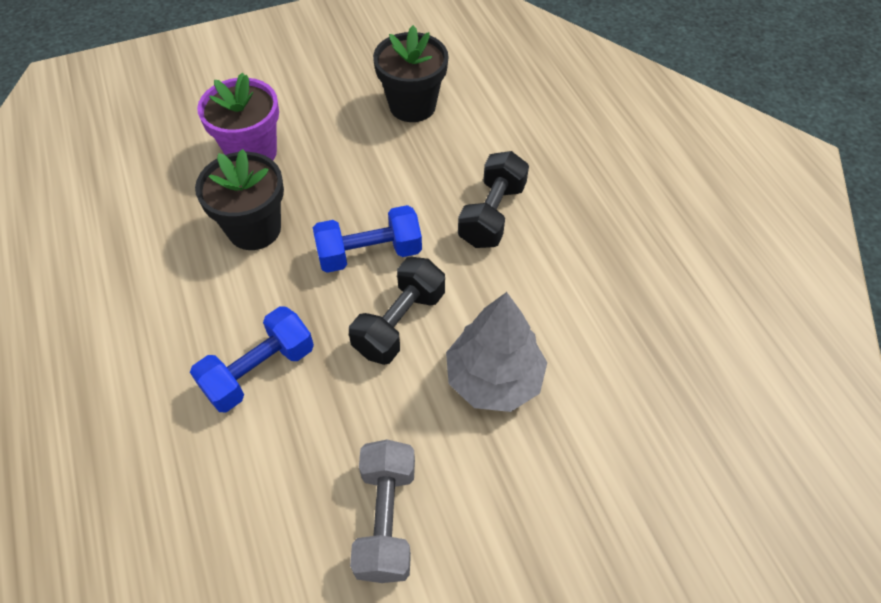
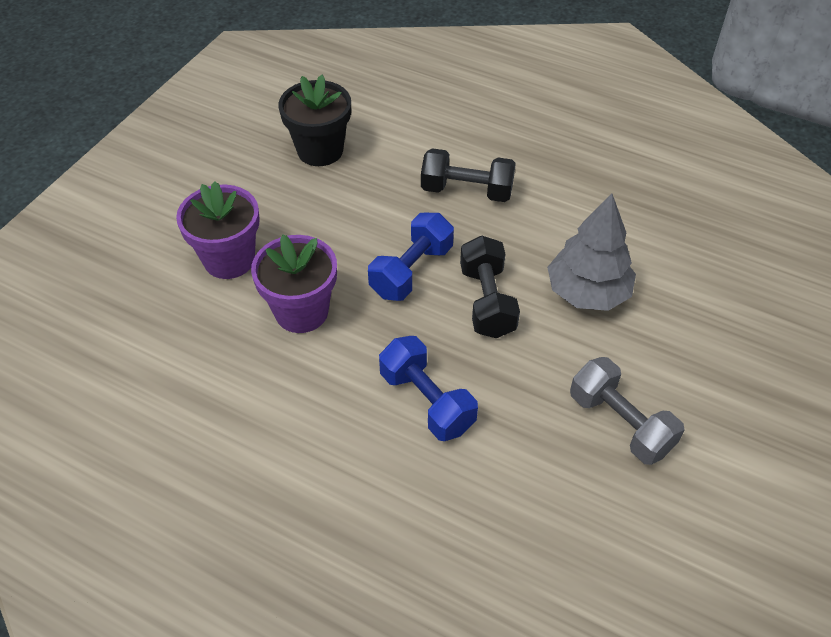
camera: 40 degrees left, 5 degrees down
(254, 229) = (301, 311): black flower pot -> purple flower pot
(259, 371) = (427, 401): blue dumbbell -> blue dumbbell turned 45 degrees counterclockwise
(492, 214) = (467, 191): black dumbbell -> black dumbbell turned 60 degrees counterclockwise

